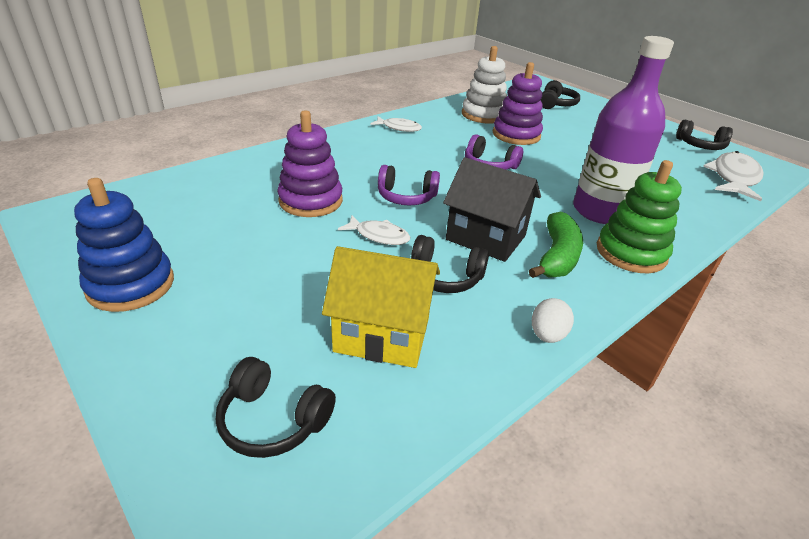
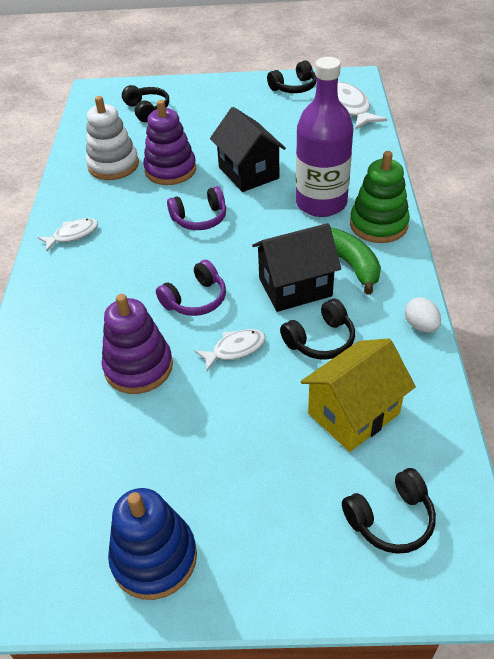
camera: 45 degrees left, 10 degrees up
(571, 165) = (248, 173): none -> black house

